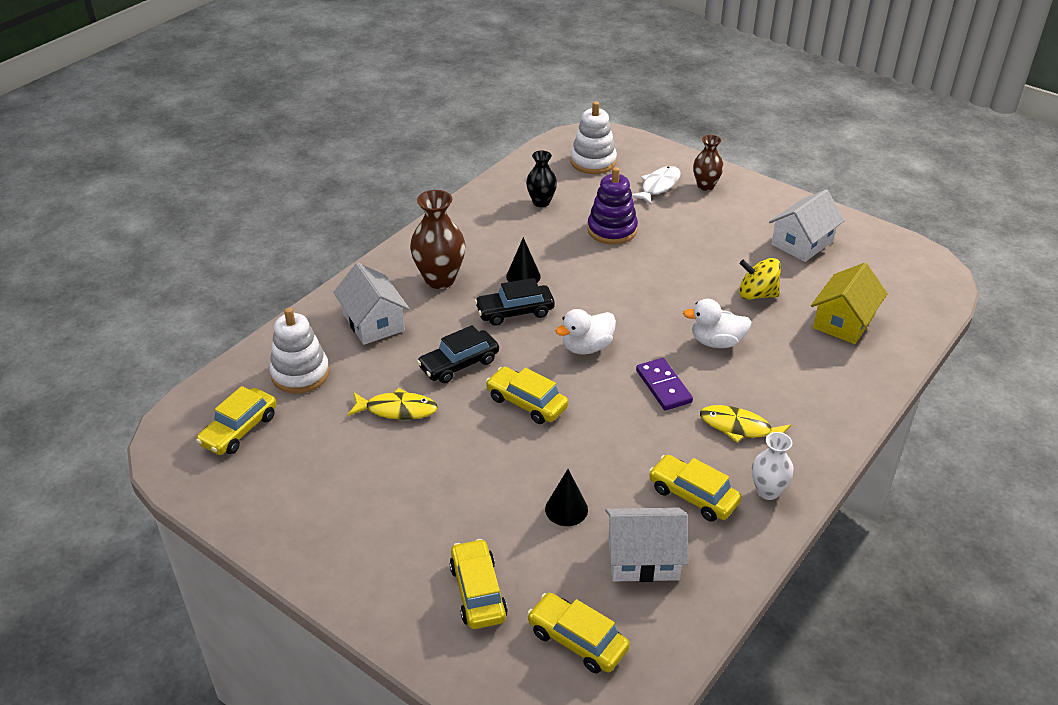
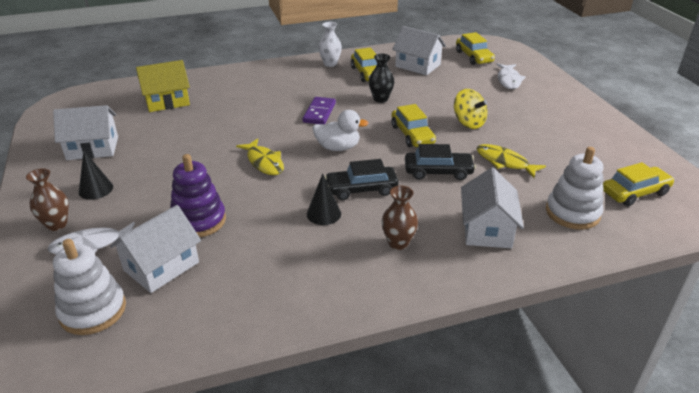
camera: 145 degrees left, 5 degrees down
(440, 279) = (398, 243): brown vase -> brown vase, size x0.62
(478, 592) = (508, 80): yellow car -> white fish
(515, 312) = (361, 189): black car -> black car turned 150 degrees clockwise
(541, 202) = (215, 283): black vase -> black vase (380, 99)
(566, 509) = (437, 89): black cone -> black cone (96, 189)
(591, 195) = (161, 266): none -> white house
(716, 342) = (254, 120): white duck -> none
(739, 427) = (306, 85): yellow fish -> yellow fish (264, 162)
(757, 294) = (184, 132): yellow spinning top -> yellow spinning top (468, 123)

